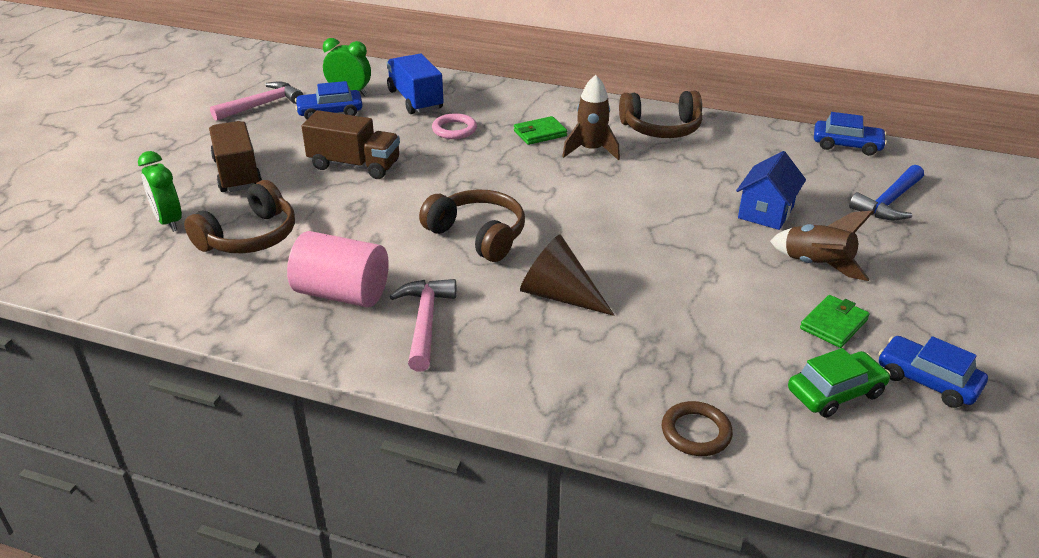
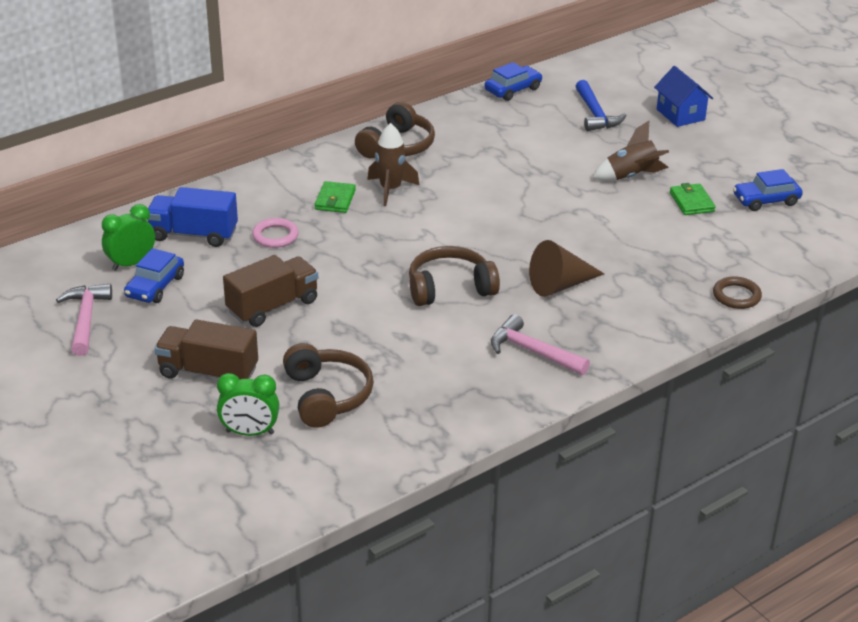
camera: 55 degrees left, 0 degrees up
(342, 293) = (459, 376): pink cylinder -> none
(765, 212) = (555, 163): blue house -> blue house (680, 114)
(835, 392) = (748, 234): green car -> none

